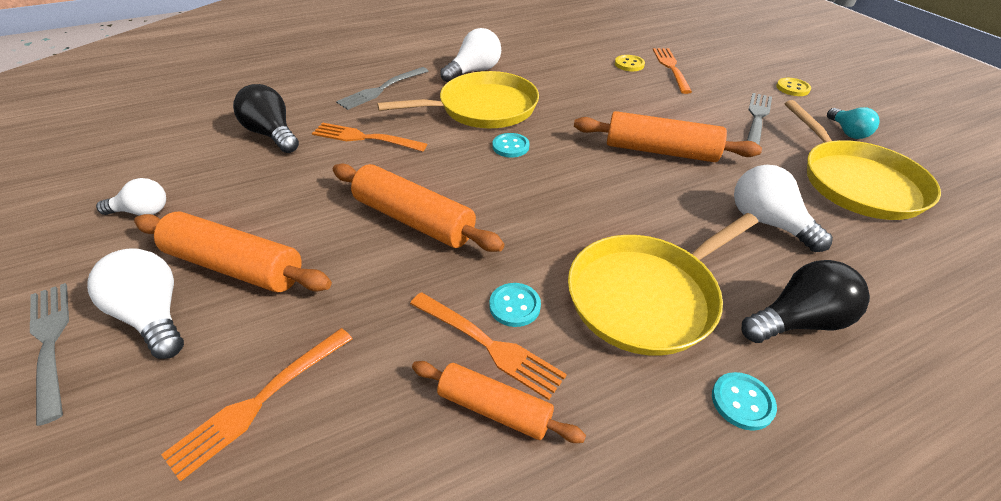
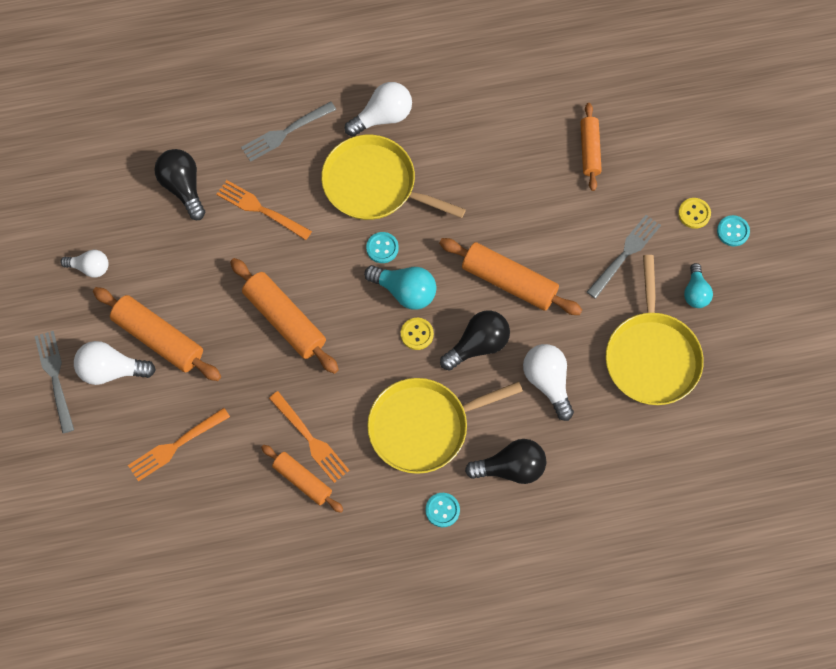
camera: 15 degrees right, 25 degrees up
(153, 316) = (111, 370): white light bulb -> white light bulb turned 60 degrees counterclockwise
(483, 108) = (374, 184): yellow pan -> yellow pan turned 150 degrees counterclockwise
(514, 306) = (335, 414): turquoise button -> turquoise button (733, 231)
(552, 174) = (405, 291): none -> turquoise light bulb
(629, 64) = (548, 135): yellow button -> yellow button (417, 334)
(662, 204) = (478, 345): none -> black light bulb
(671, 68) = (589, 150): orange fork -> orange rolling pin

